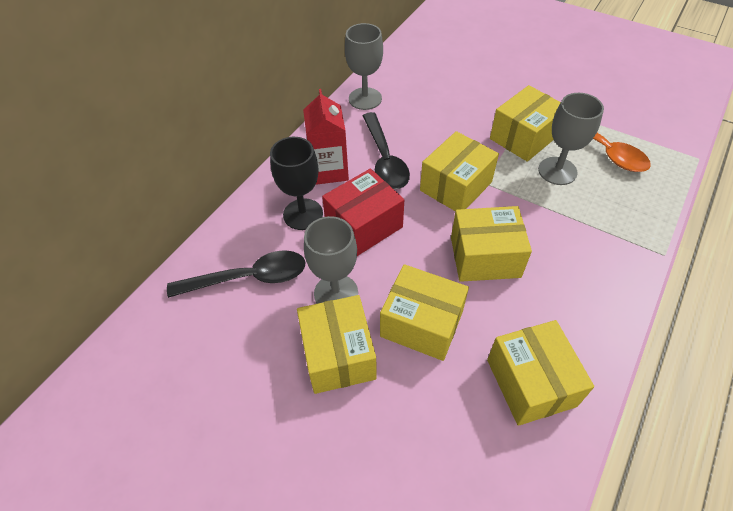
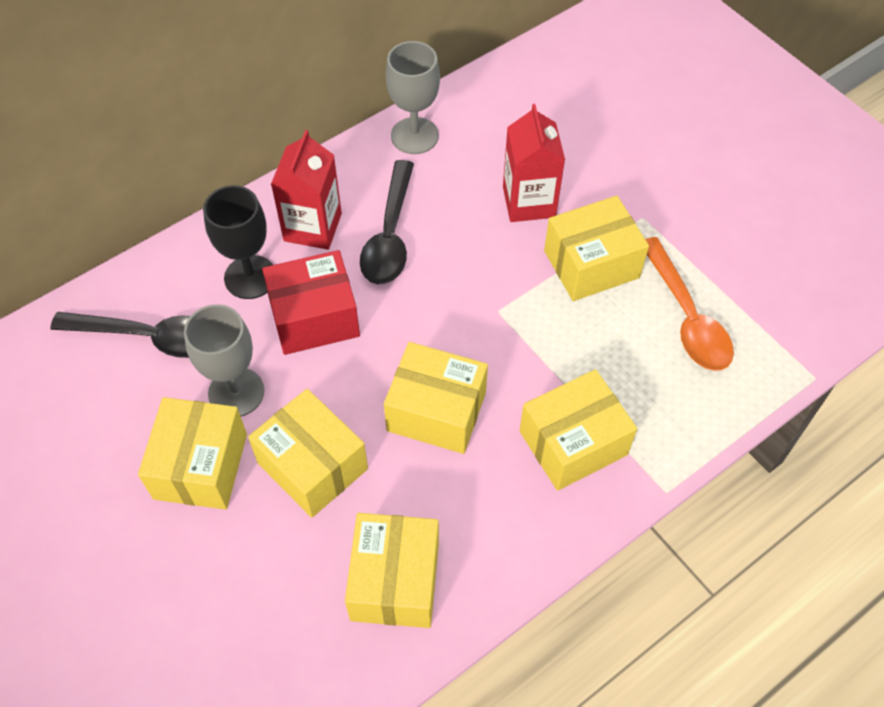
camera: 20 degrees right, 5 degrees up
(455, 186) = (458, 304): yellow box -> yellow box (573, 443)
(461, 114) = (529, 202): none -> red carton
(557, 171) = (604, 328): grey goblet -> none

